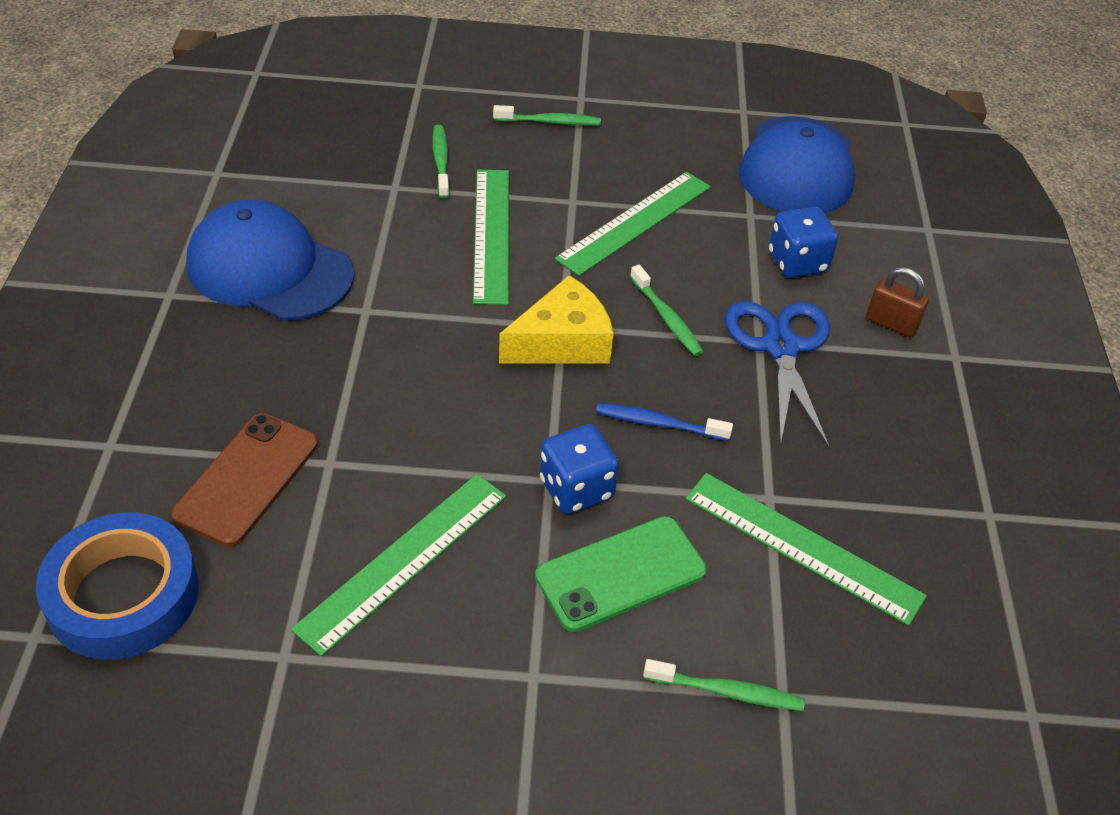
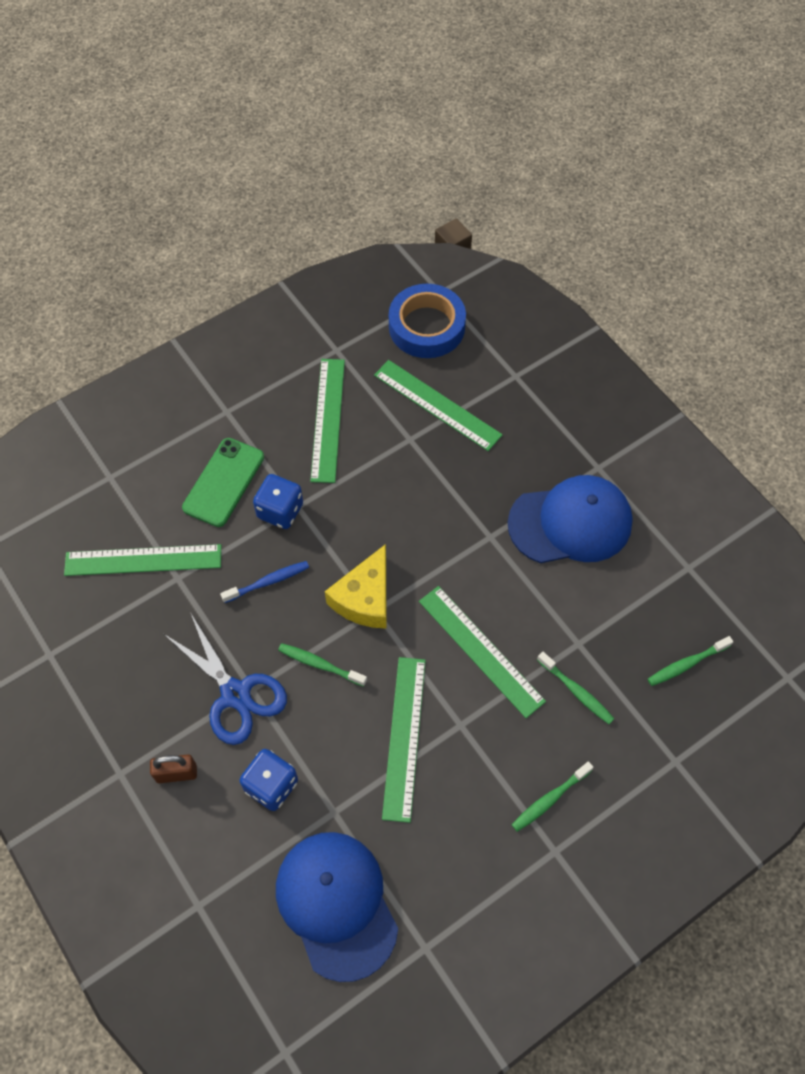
camera: 145 degrees right, 15 degrees up
(247, 479) = (437, 405): brown phone -> green ruler
(726, 692) = (137, 461): green toothbrush -> green toothbrush (687, 664)

